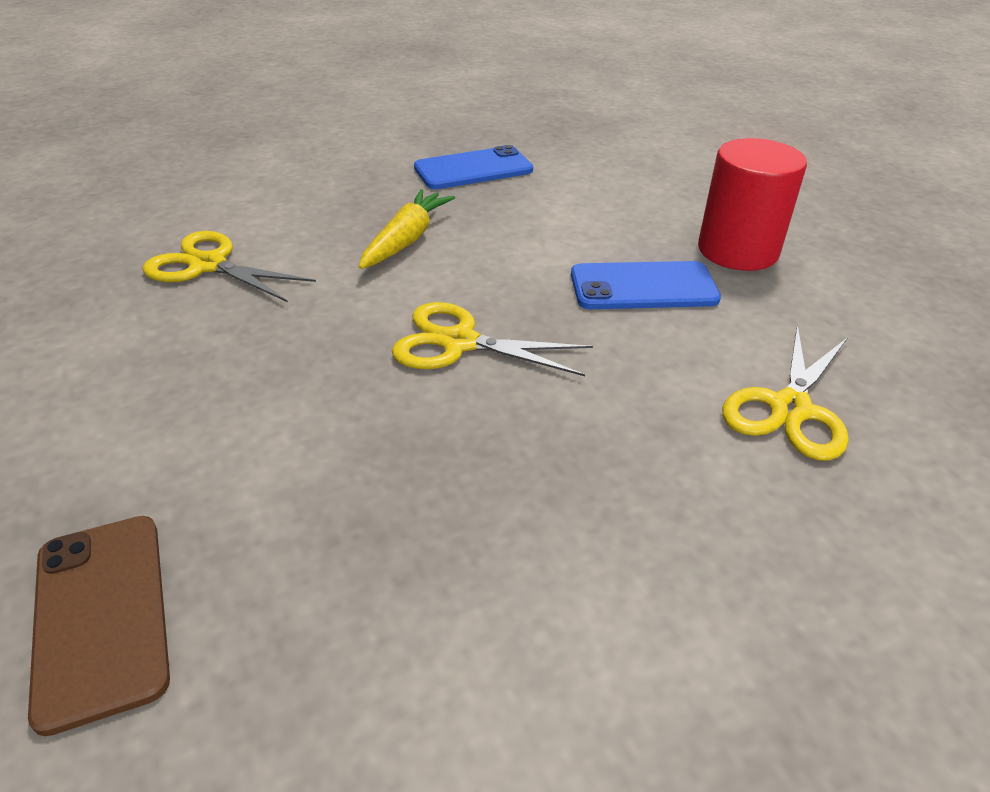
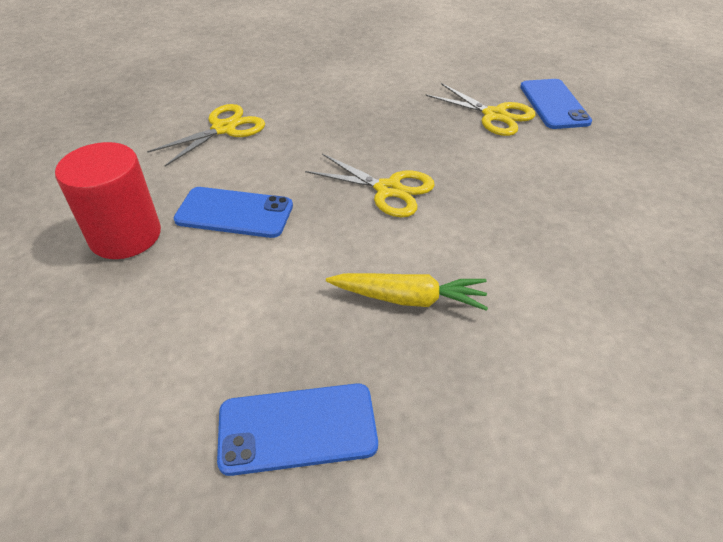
camera: 165 degrees left, 5 degrees up
(101, 616) = (554, 104): brown phone -> blue phone
(208, 265) = (594, 294): yellow scissors -> yellow scissors (494, 115)
(406, 239) = (409, 298): yellow carrot -> yellow carrot turned 120 degrees counterclockwise

